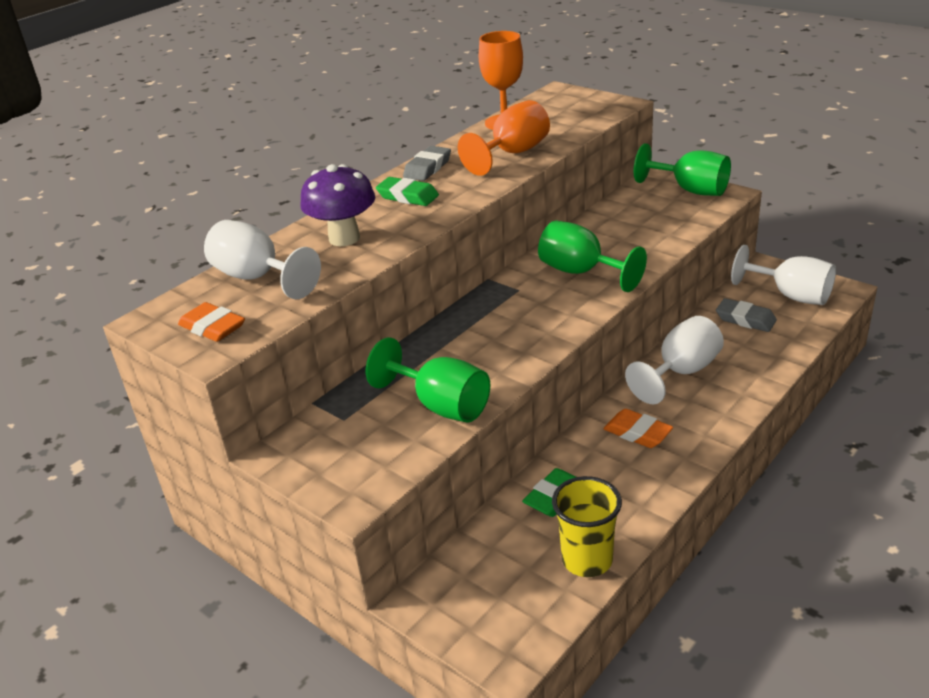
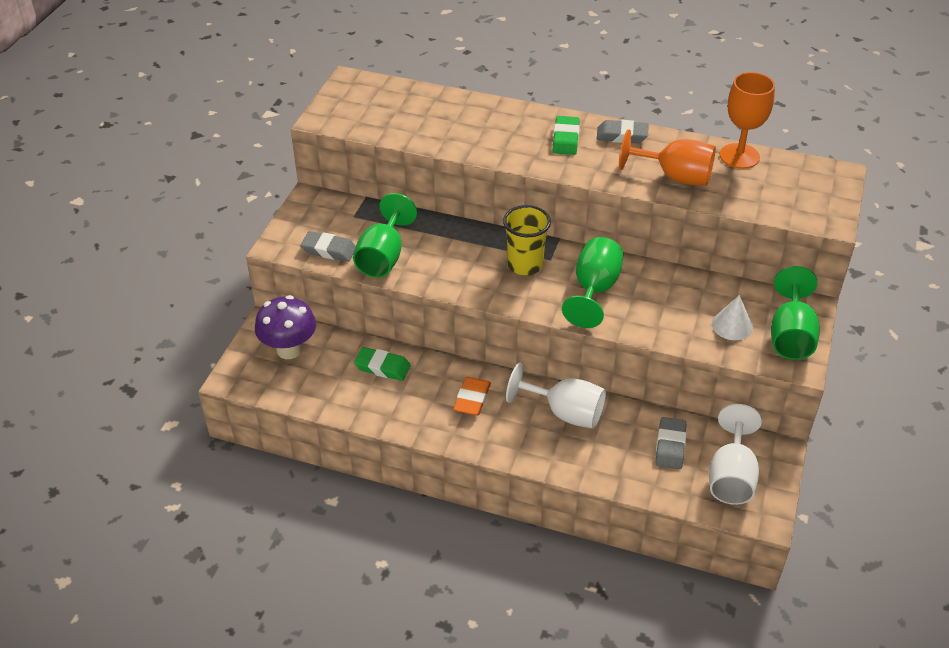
camera: 65 degrees right, 10 degrees up
(212, 327) = (349, 109): orange eraser -> none
(257, 278) = (415, 106): white goblet -> none
(344, 238) = (485, 127): purple mushroom -> purple mushroom (289, 350)
(397, 450) = (329, 250): none -> grey eraser
(587, 560) = (326, 397): yellow cup -> yellow cup (525, 265)
(666, 212) = (732, 325): none -> white cone

